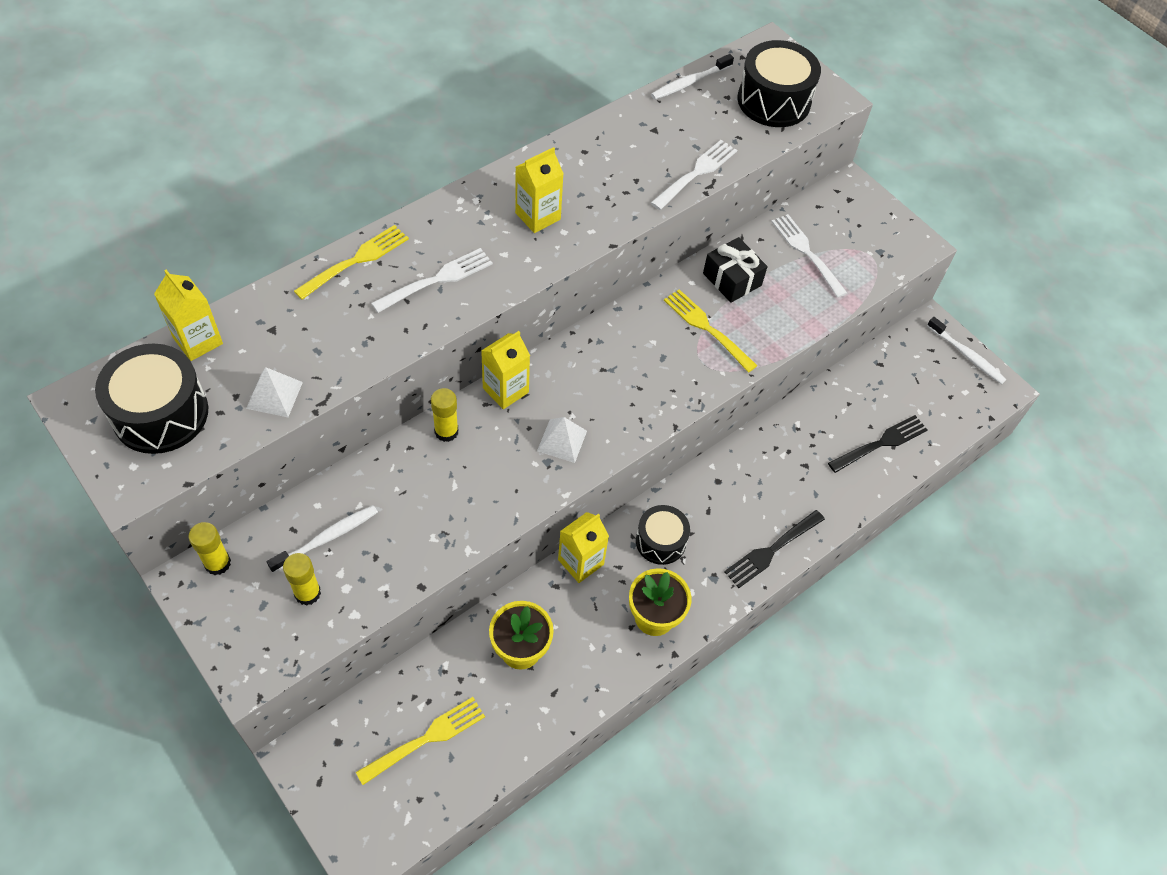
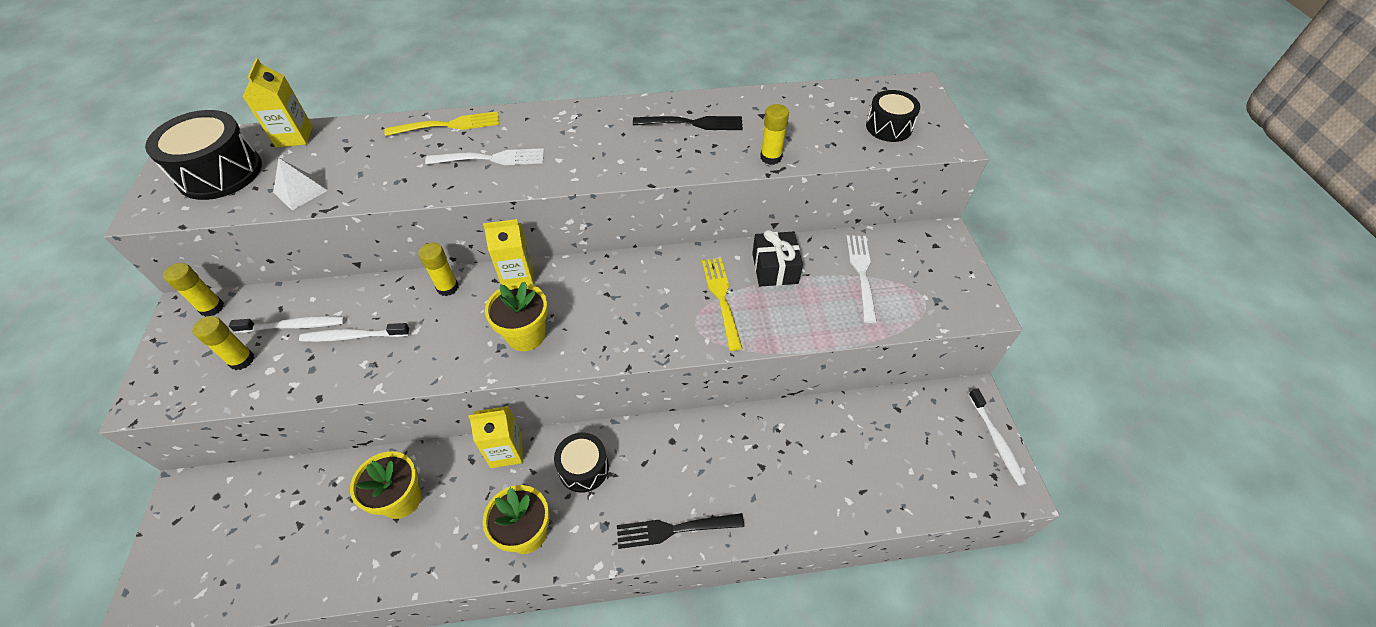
camera: 35 degrees right, 5 degrees down
(425, 739) = (271, 533): yellow fork -> none
(538, 216) = (610, 143): yellow carton -> none
(562, 441) = (526, 335): white pyramid -> yellow flower pot
(689, 82) = (821, 92): white toothbrush -> white toothbrush (353, 336)
(696, 174) = (770, 157): white fork -> yellow glue stick
(774, 101) = (889, 127): black drum -> black drum, size x0.63
(880, 444) = (849, 482): black fork -> black fork (692, 123)

